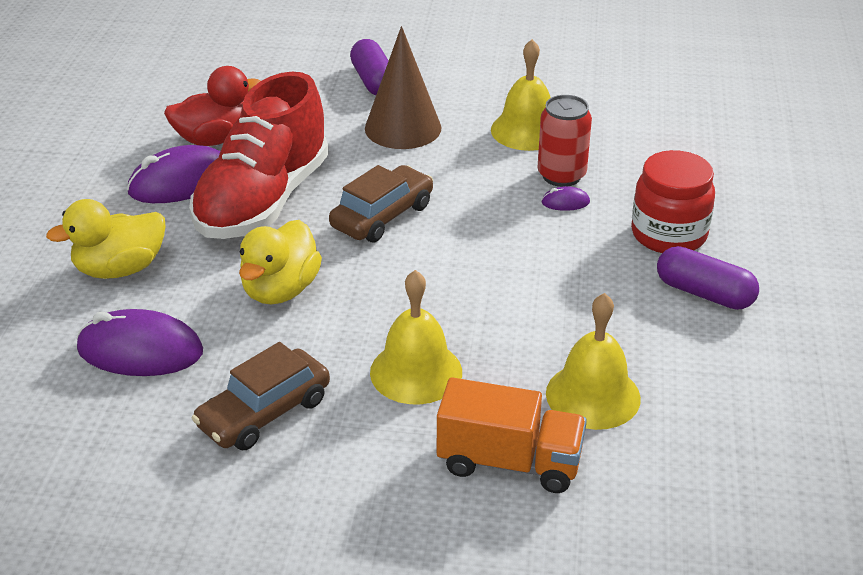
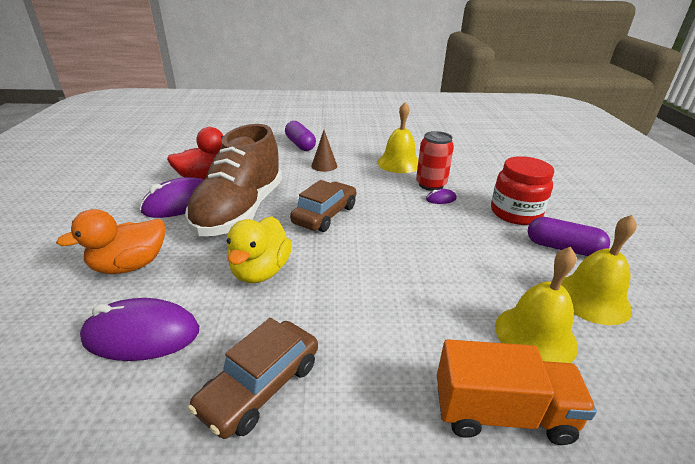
camera: 10 degrees left, 5 degrees down
(120, 269) = (130, 265): yellow duck -> orange duck
(263, 201) = (240, 211): red shoe -> brown shoe
(403, 128) = (324, 166): brown cone -> brown cone, size x0.55
(416, 372) = (385, 329): yellow bell -> yellow bell (592, 299)

